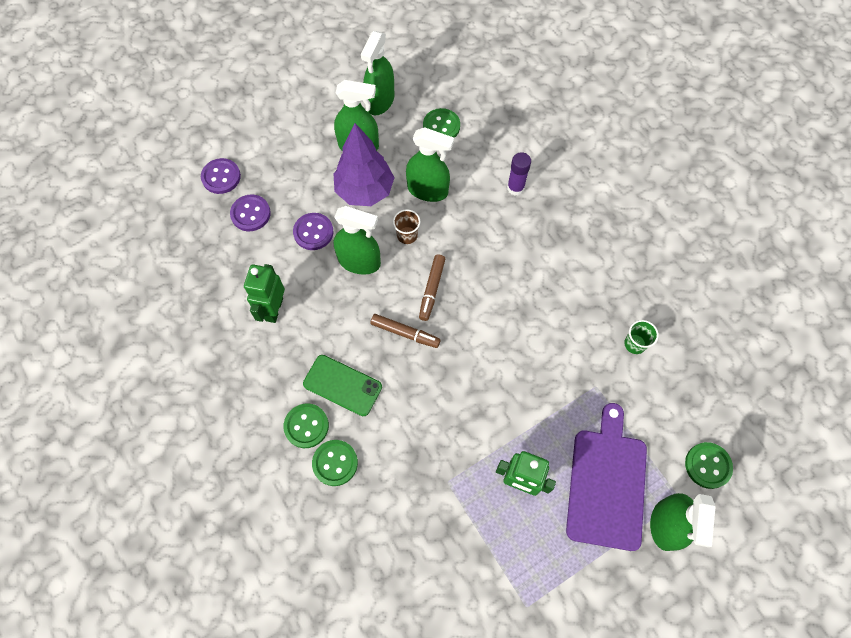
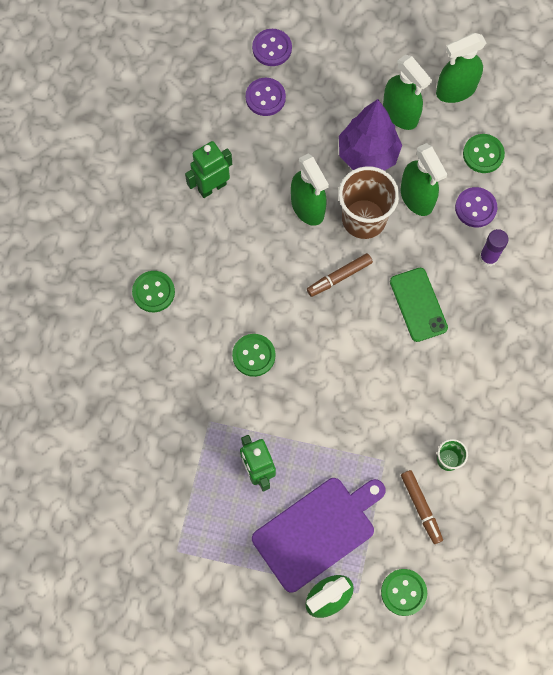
camera: 45 degrees right, 5 degrees up
(313, 232) = (297, 153): purple button -> purple button (475, 208)
(335, 463) = (148, 335): green button -> green button (254, 355)
(342, 385) = (205, 287): green phone -> green phone (418, 304)
(405, 333) = (286, 291): brown marker -> brown marker (421, 507)
(407, 235) = (364, 219): brown cup -> brown cup, size x2.08

